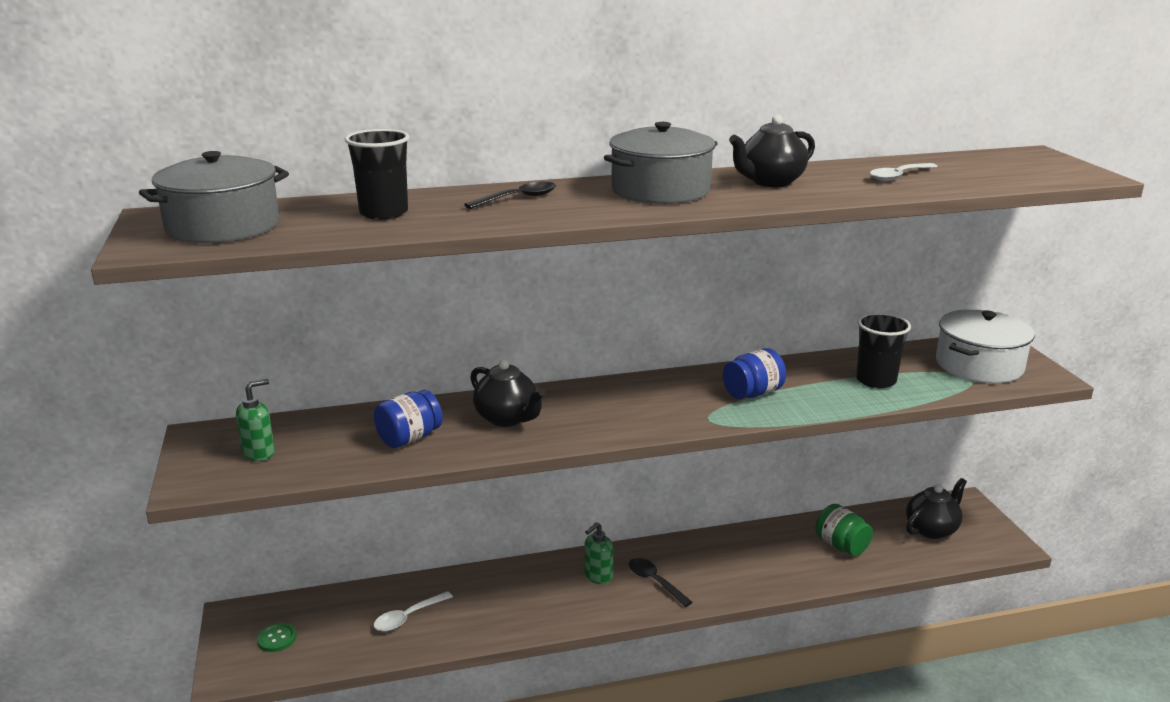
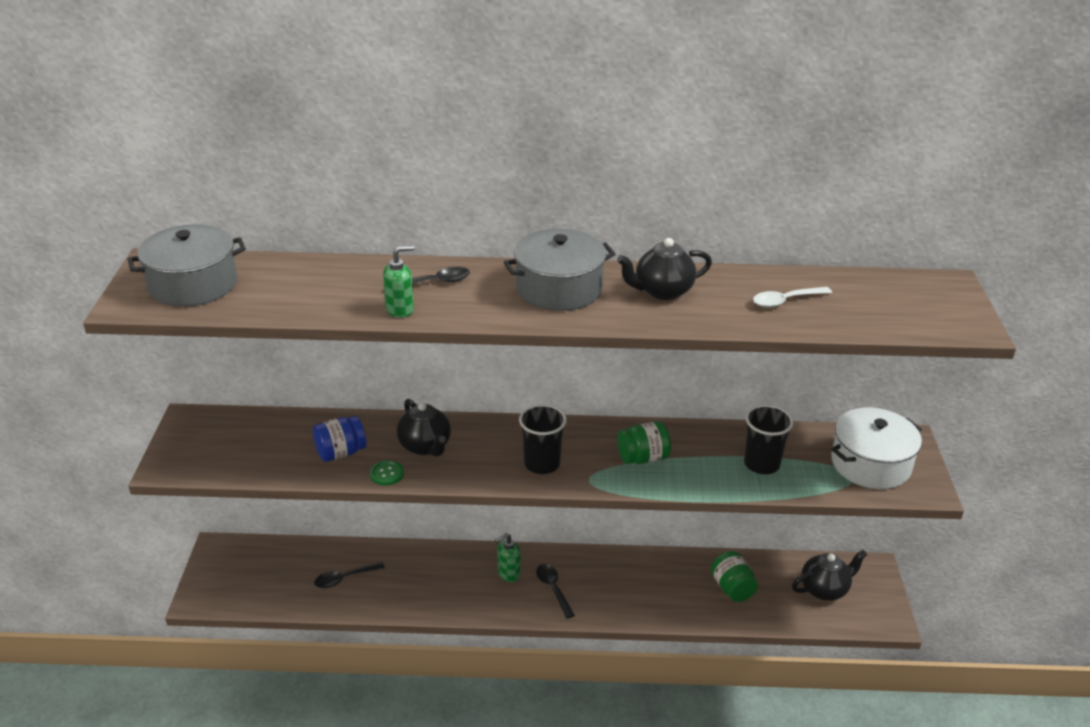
camera: 15 degrees right, 10 degrees up
(259, 453) = (224, 445): green soap dispenser -> green soap dispenser (400, 310)
(277, 638) = (242, 575): green button -> green button (387, 474)
(384, 213) = (319, 286): black cup -> black cup (542, 464)
(408, 617) = (344, 579): white spoon -> black spoon
(753, 393) = (643, 458): blue jar -> green jar

